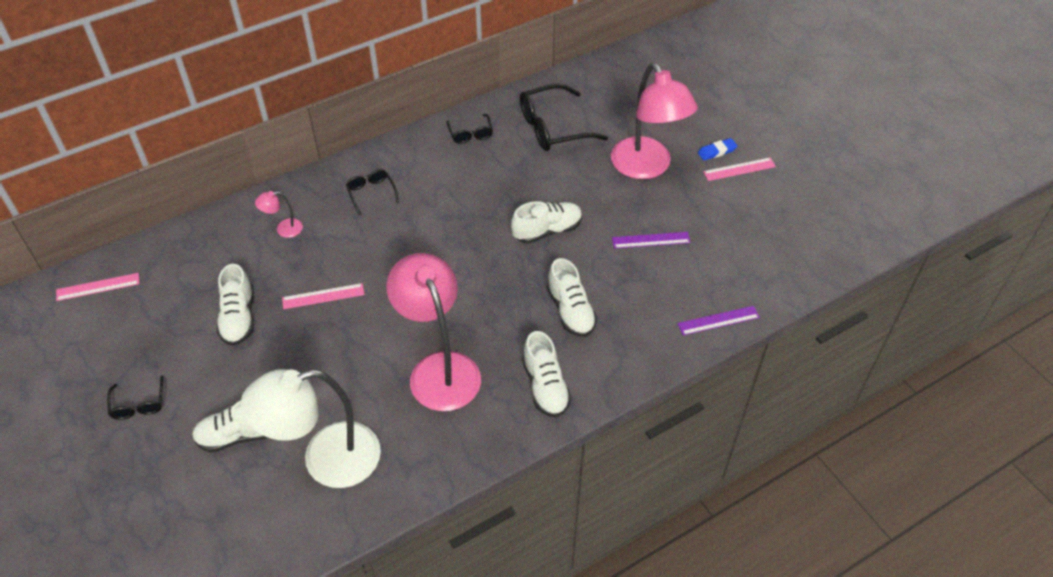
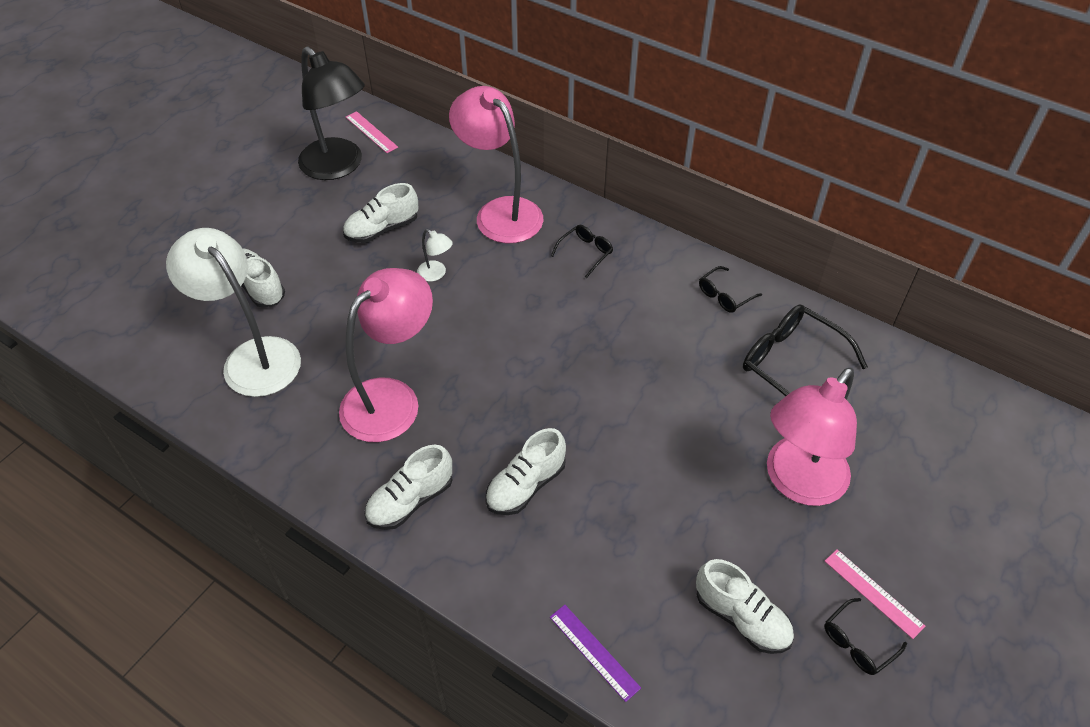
camera: 65 degrees right, 0 degrees up
(126, 327) = (338, 167): none -> black lamp
(138, 404) = (264, 211): black glasses -> black glasses (857, 643)
(283, 229) = (500, 212): pink lamp -> pink lamp, size x2.45
(323, 296) = (436, 274): pink ruler -> white lamp
(547, 230) = (629, 419): white shoe -> white shoe (741, 617)
(651, 240) = (679, 530): purple ruler -> none
(717, 151) = (886, 554): blue eraser -> none

